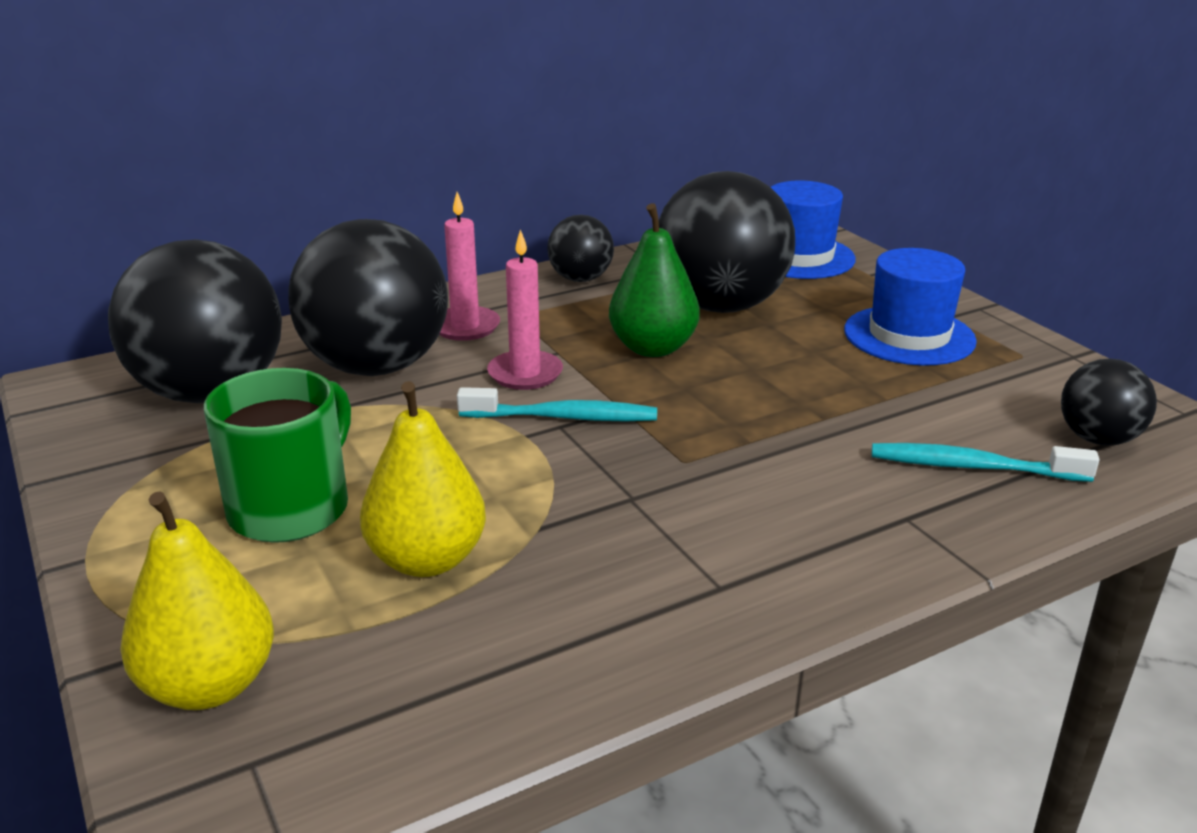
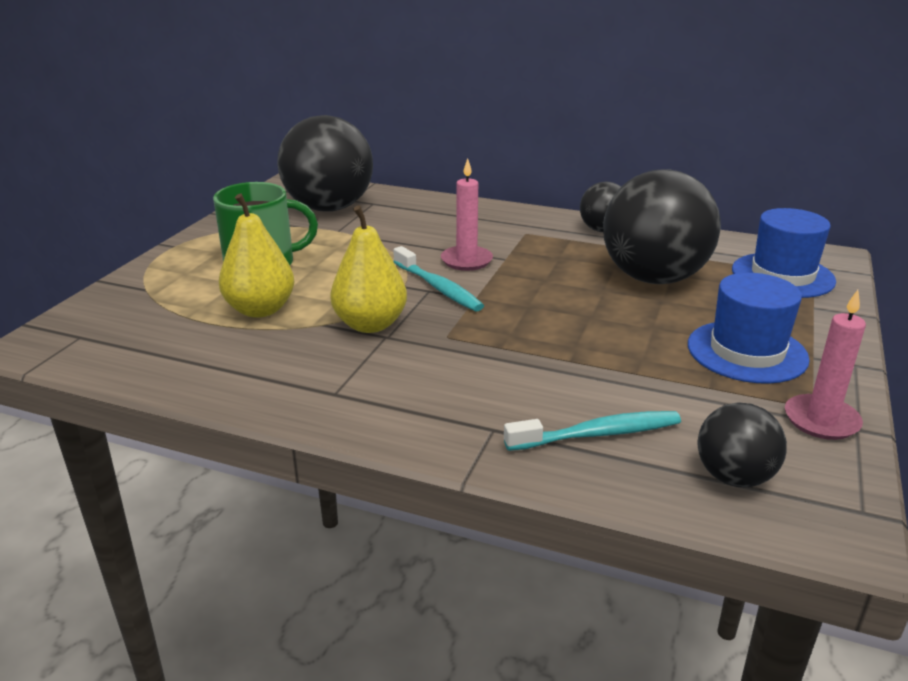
camera: 50 degrees right, 0 degrees up
(209, 685) = (119, 306): yellow pear -> yellow pear (370, 324)
(376, 366) = (410, 227): black ball -> none
(465, 327) = (488, 227): pink candle -> pink candle (821, 420)
(652, 348) = (559, 280): green pear -> none
(972, 467) = (598, 434): turquoise toothbrush -> turquoise toothbrush turned 105 degrees clockwise

